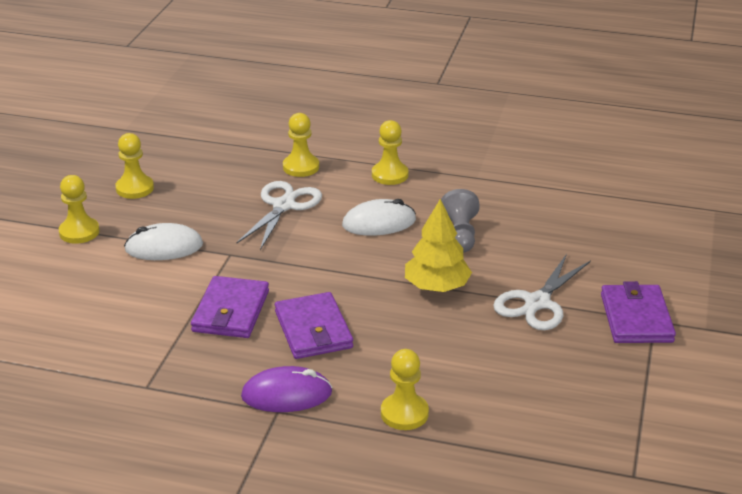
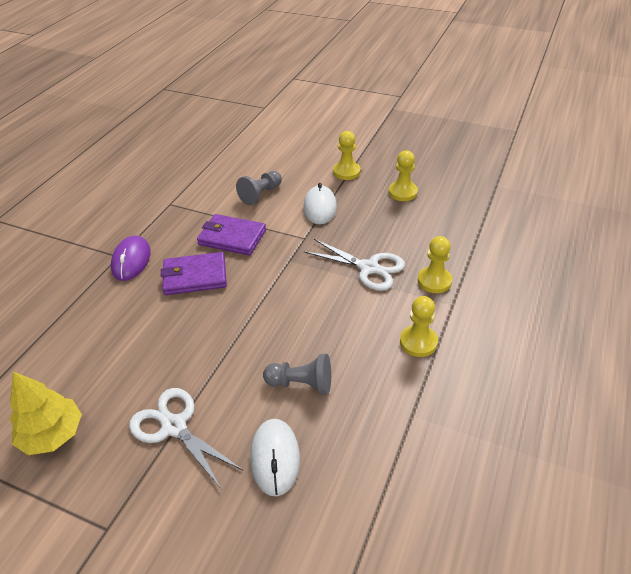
camera: 100 degrees right, 10 degrees up
(129, 300) = (261, 194): none -> grey pawn
(379, 223) = (332, 326): white mouse -> white mouse (275, 458)
(404, 413) = (80, 316): yellow pawn -> none
(436, 287) = (223, 354): yellow tree -> yellow tree (53, 434)
(636, 318) = (117, 511): purple wallet -> none

